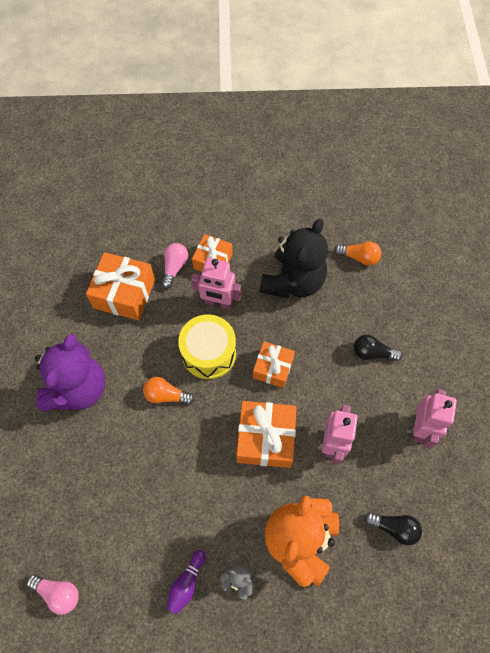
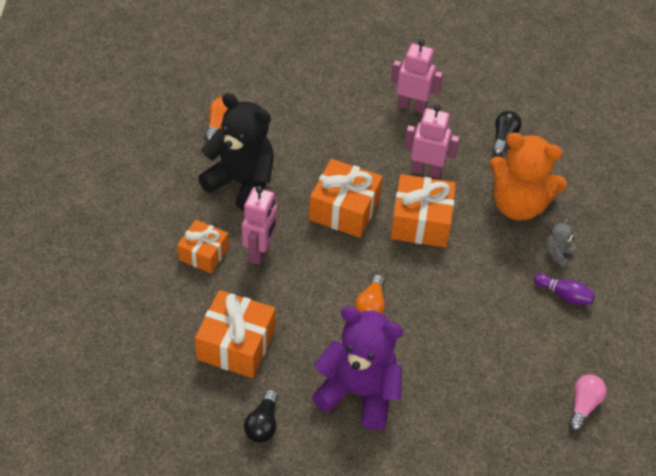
camera: 90 degrees left, 15 degrees down
(174, 267) = (206, 292): pink light bulb -> none
(209, 353) = (322, 264): yellow drum -> none
(273, 368) = (344, 210): orange gift -> orange gift, size x1.55
(372, 353) = (333, 129): black light bulb -> black light bulb (263, 424)

